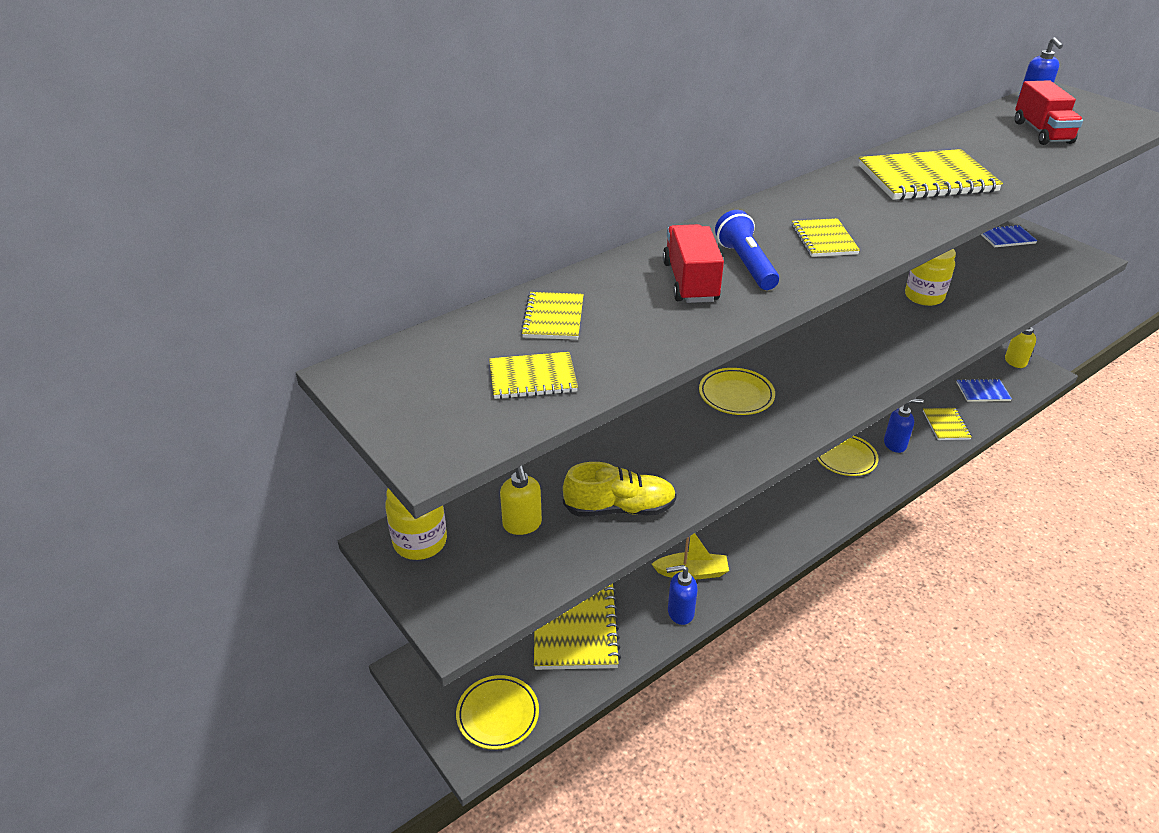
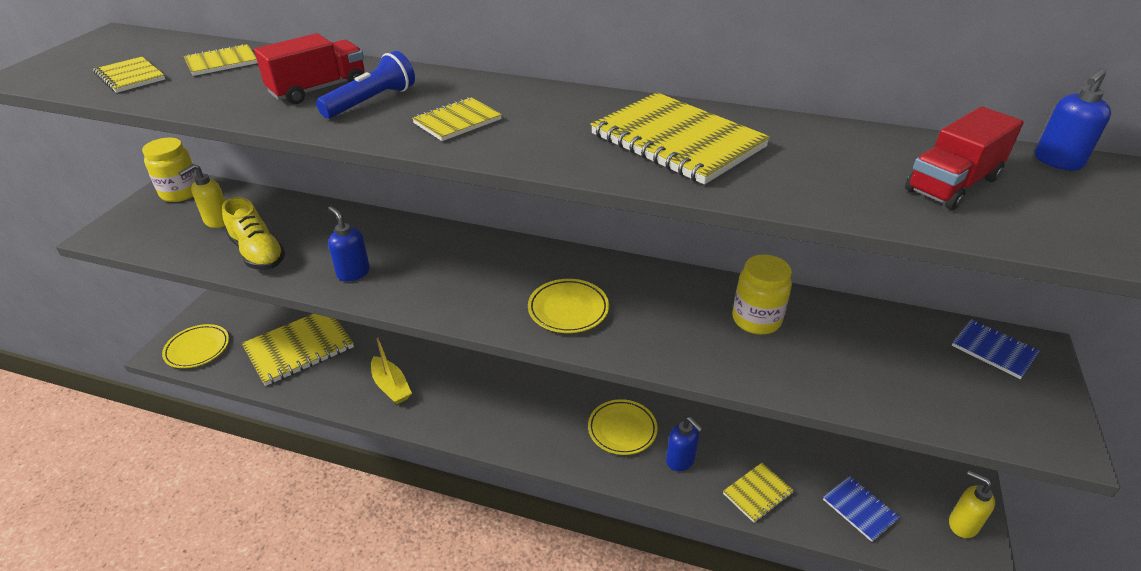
camera: 55 degrees right, 0 degrees up
(680, 612) = (342, 397): blue soap dispenser -> blue soap dispenser (353, 273)
(736, 395) = (451, 258): yellow plate -> yellow plate (568, 309)

